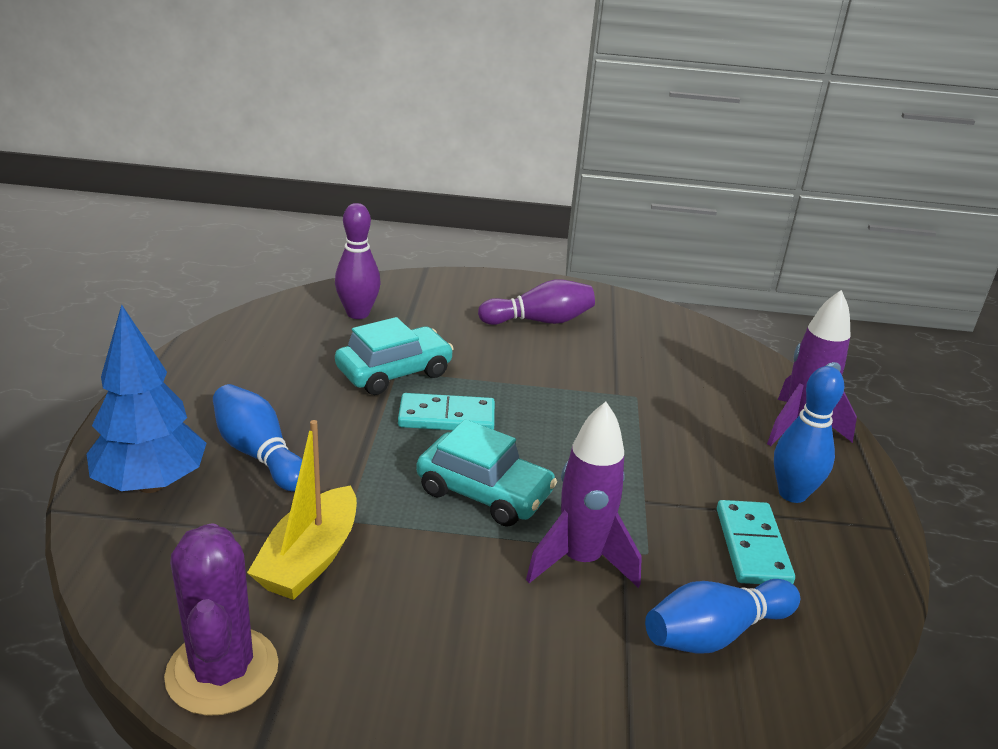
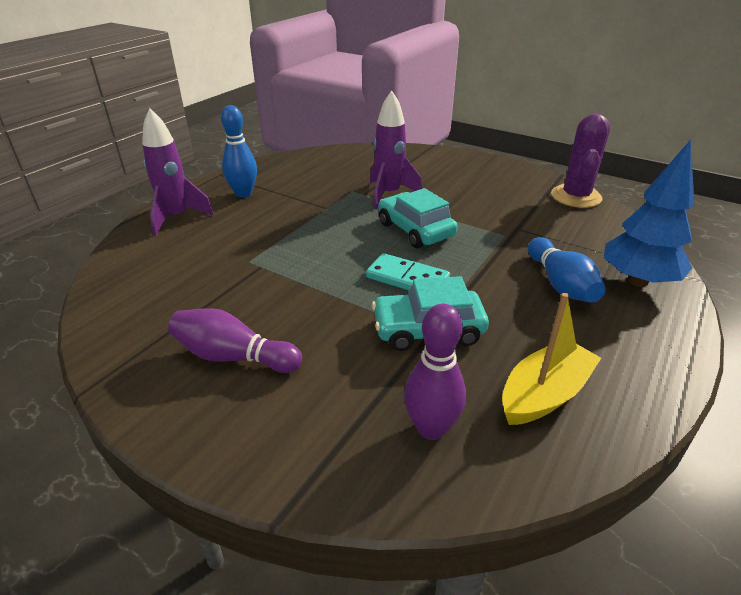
camera: 150 degrees left, 5 degrees up
(310, 558) = (531, 223): yellow boat -> yellow boat (544, 394)
(714, 633) = (356, 166): blue bowling pin -> none
(752, 546) = (299, 182): turquoise domino -> none

